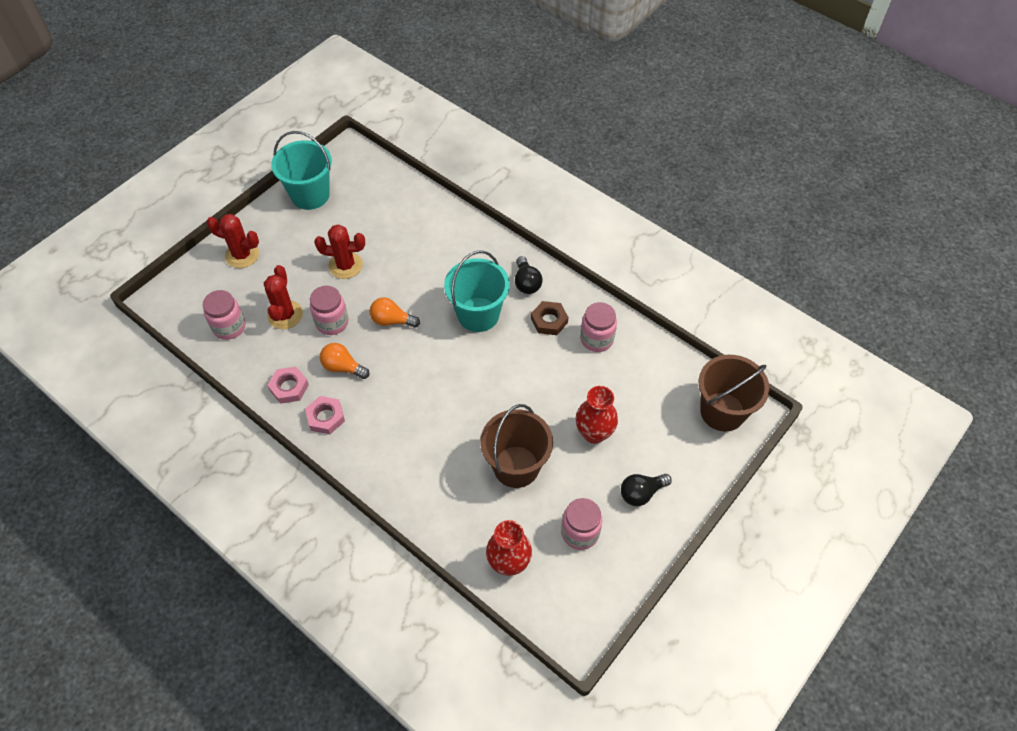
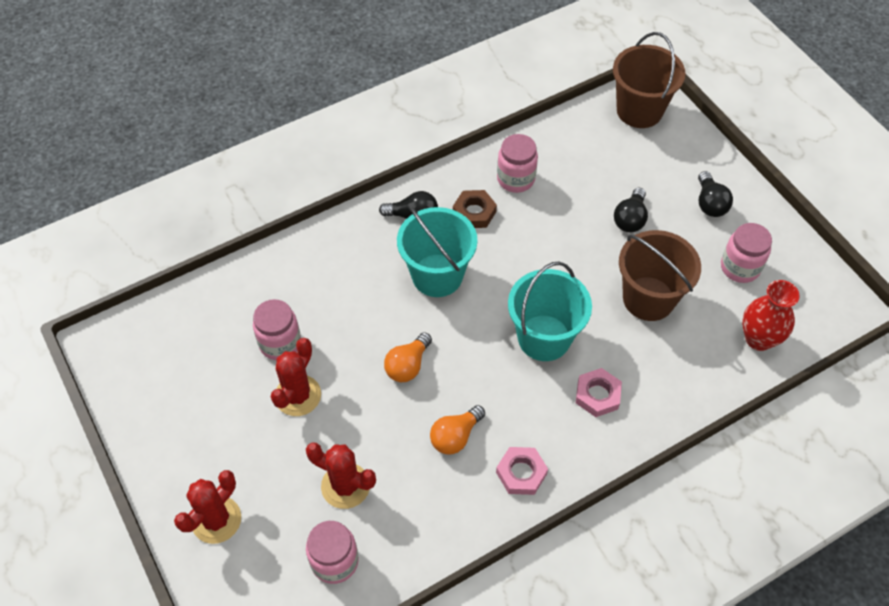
camera: 70 degrees left, 0 degrees up
(289, 387) = (461, 506): pink nut -> pink nut (597, 395)
(310, 195) = (154, 409): turquoise bucket -> turquoise bucket (544, 338)
(332, 322) = (382, 433): pink jar -> pink jar (280, 343)
(594, 433) = (630, 219): red vase -> black light bulb

